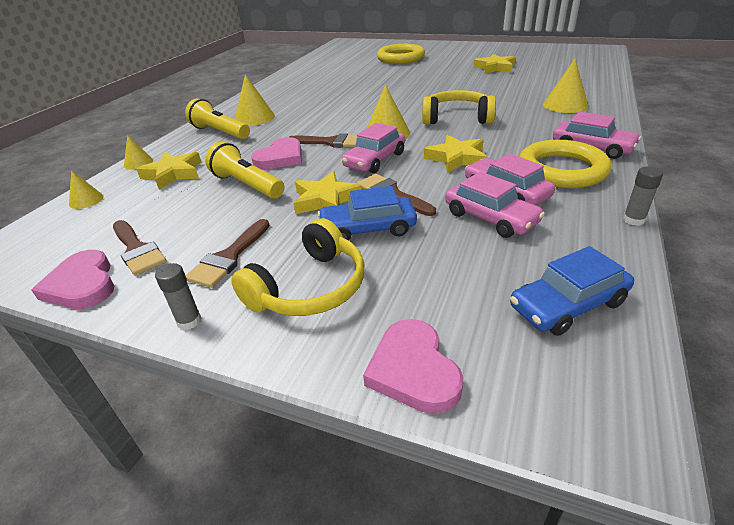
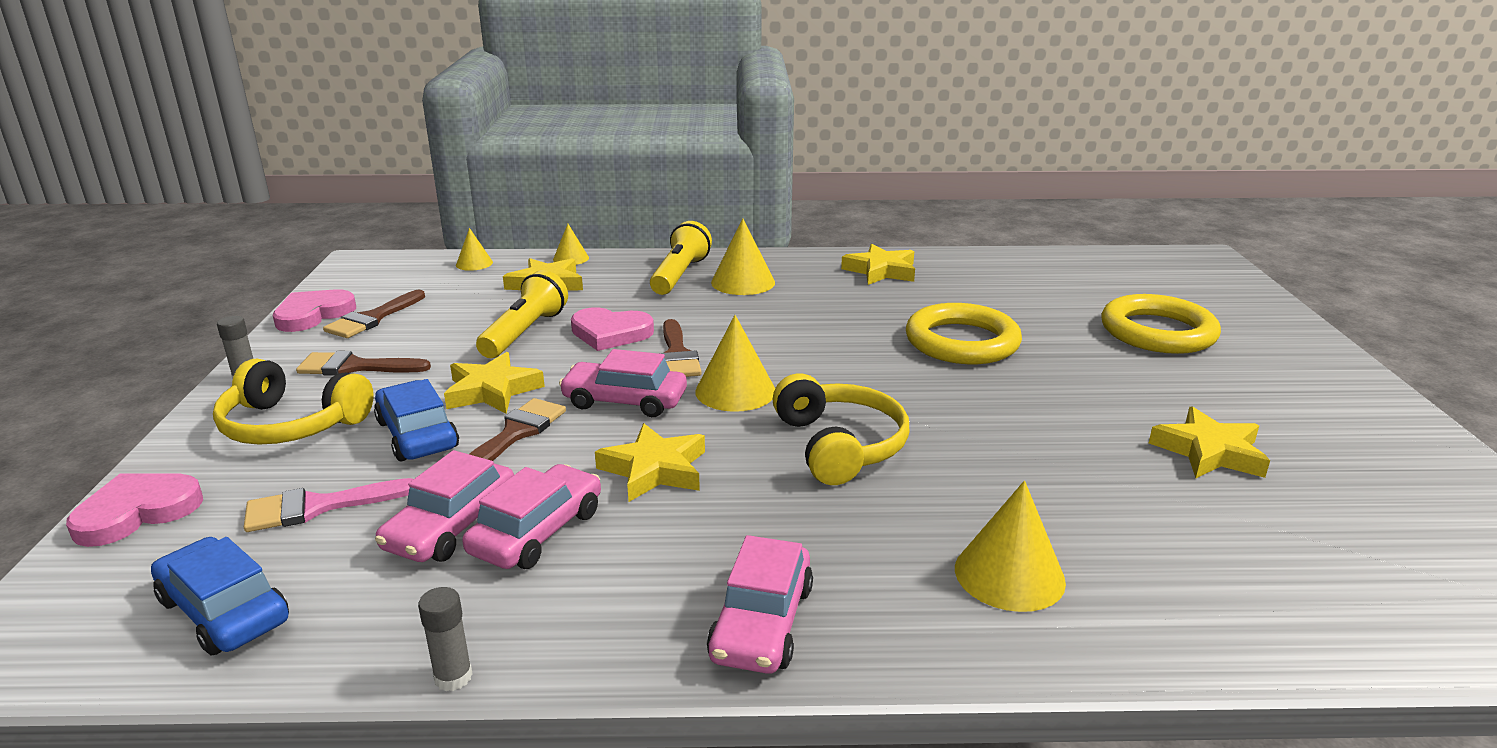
camera: 65 degrees right, 10 degrees down
(283, 88) = (881, 271): none -> yellow star
(447, 268) = (319, 506): none -> pink brush
(561, 170) = (639, 586): yellow ring -> yellow ring (962, 342)

